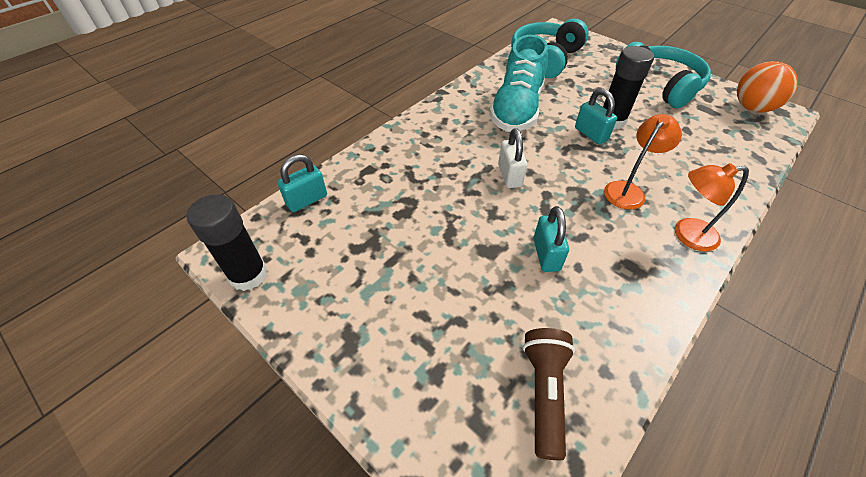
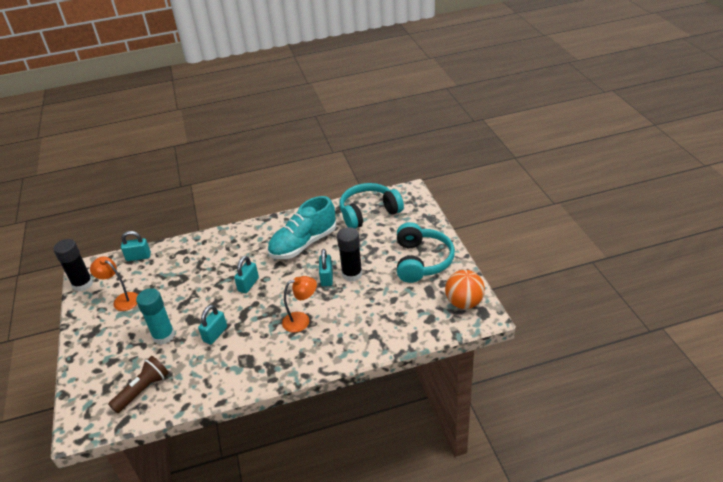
camera: 35 degrees right, 10 degrees down
(476, 292) = (163, 336): none -> turquoise glue stick
(509, 175) = (248, 284): white padlock -> turquoise padlock
(687, 235) = (299, 358): orange lamp -> orange lamp (122, 299)

